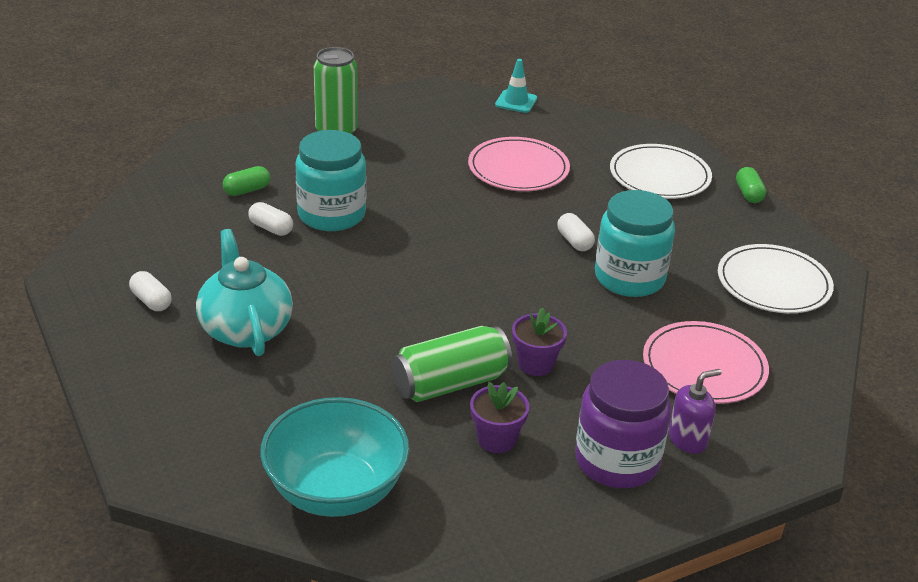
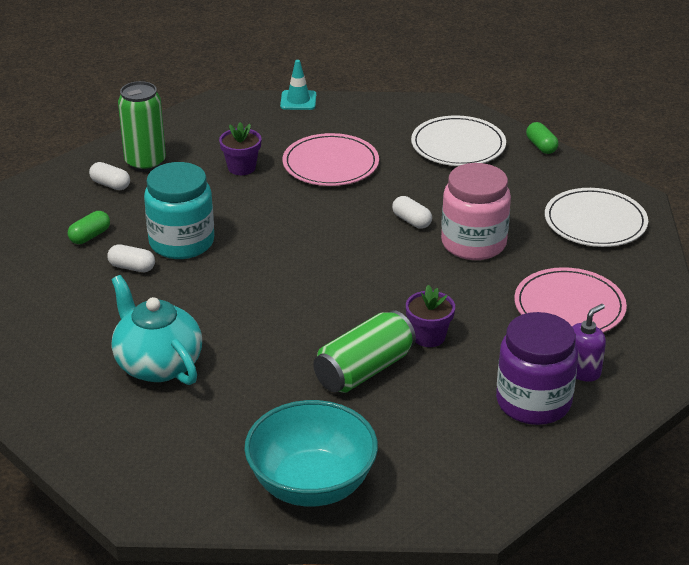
camera: 15 degrees left, 0 degrees up
(151, 301) = (56, 359): white capsule -> white capsule (110, 185)
(496, 439) = (426, 408): purple flower pot -> purple flower pot (241, 167)
(629, 278) = (473, 243): turquoise jar -> pink jar

